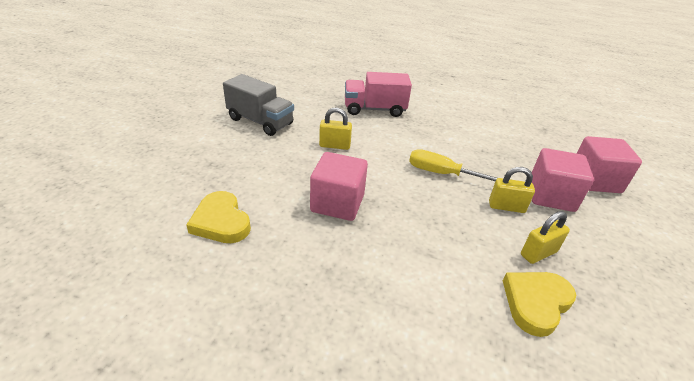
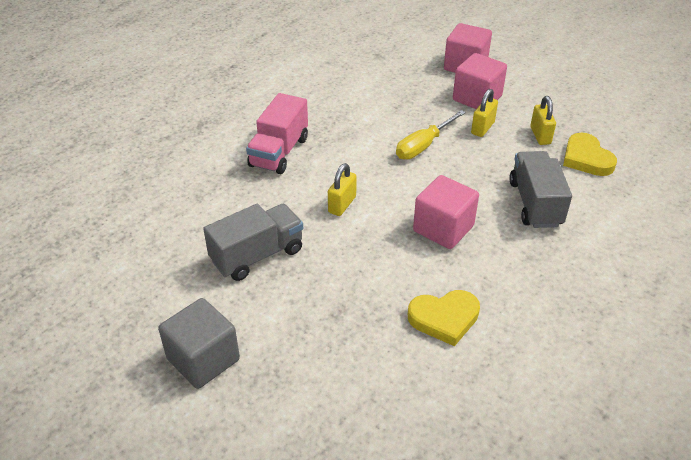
camera: 65 degrees left, 5 degrees up
(158, 121) = (203, 359): none -> grey cube
(416, 264) = (535, 203): none -> grey truck

